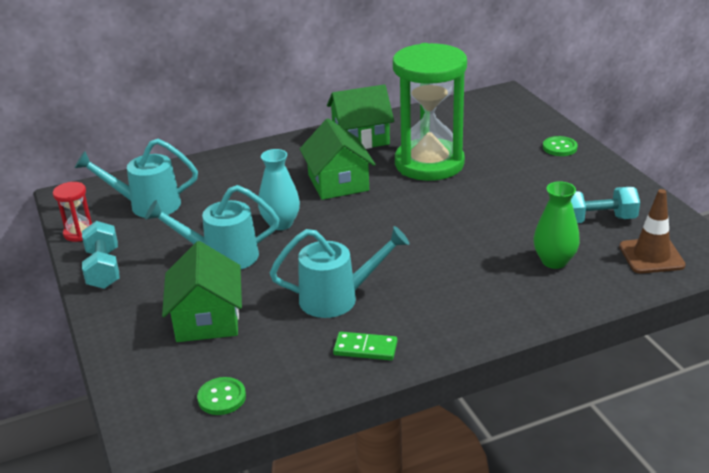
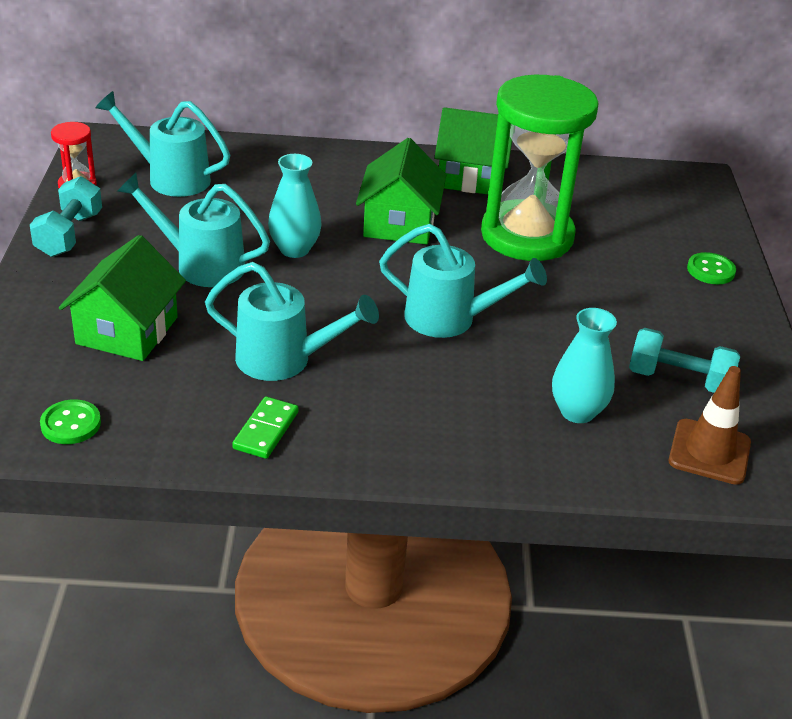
camera: 20 degrees right, 5 degrees up
(365, 348) = (266, 430): green domino -> green domino turned 75 degrees clockwise
(425, 233) = (450, 319): none -> turquoise watering can
(554, 261) = (577, 412): green vase -> turquoise vase

